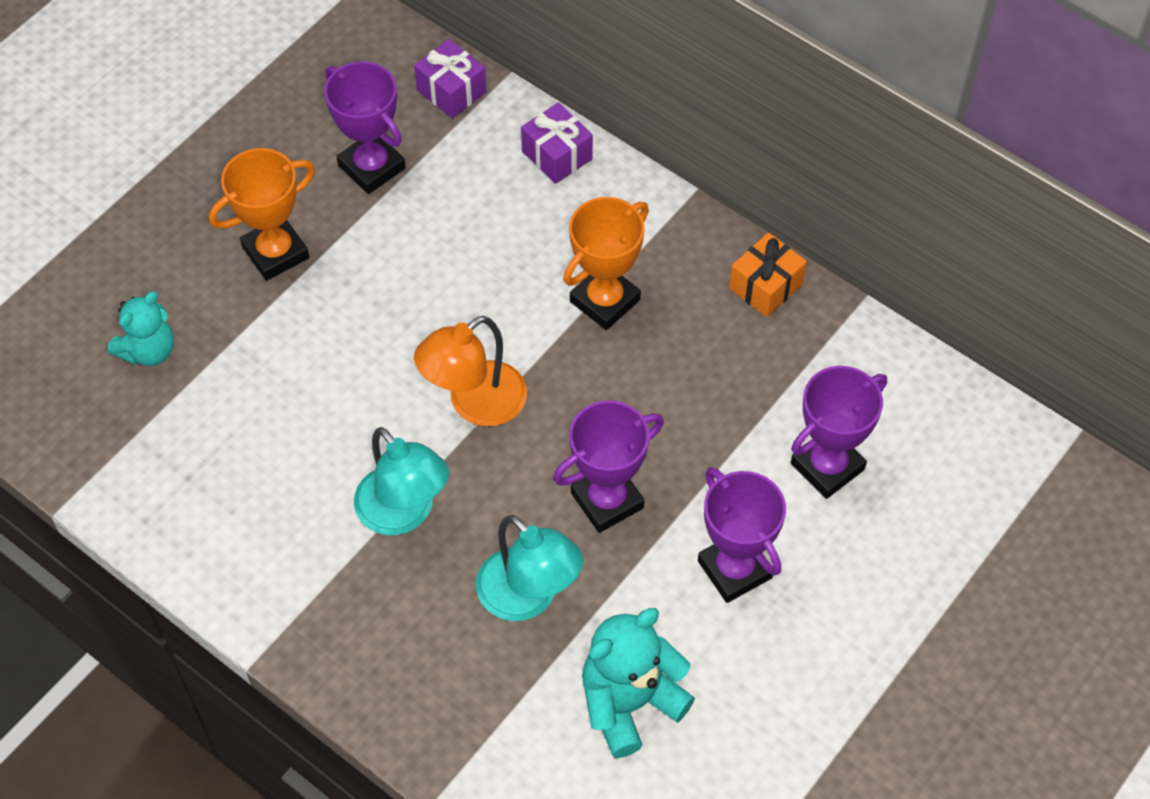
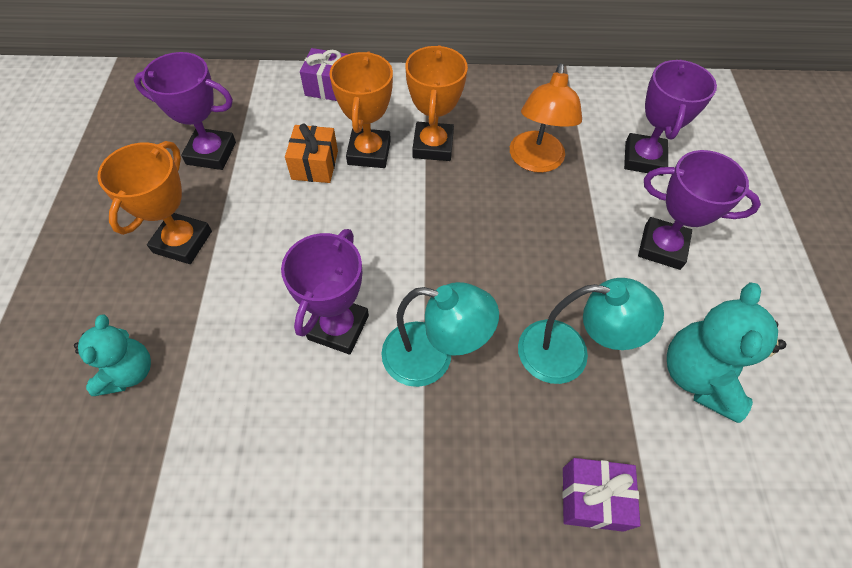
camera: 40 degrees left, 0 degrees up
(451, 91) = (229, 86): purple gift -> purple gift (592, 498)
(475, 404) = (412, 253): orange lamp -> orange lamp (535, 161)
(530, 266) = (369, 152): none -> orange trophy
(607, 500) = (551, 257): purple trophy -> purple trophy (338, 327)
(765, 286) = (512, 89): orange gift -> orange gift (315, 165)

